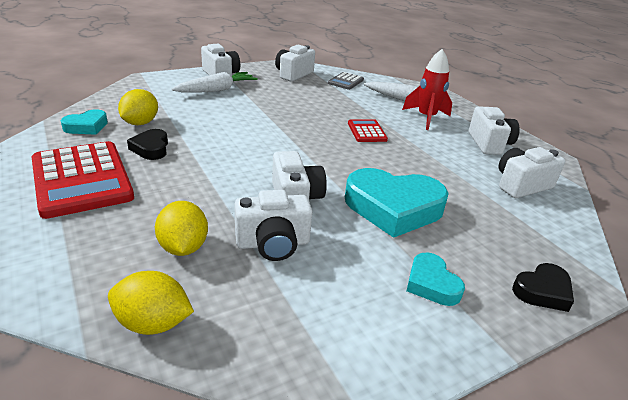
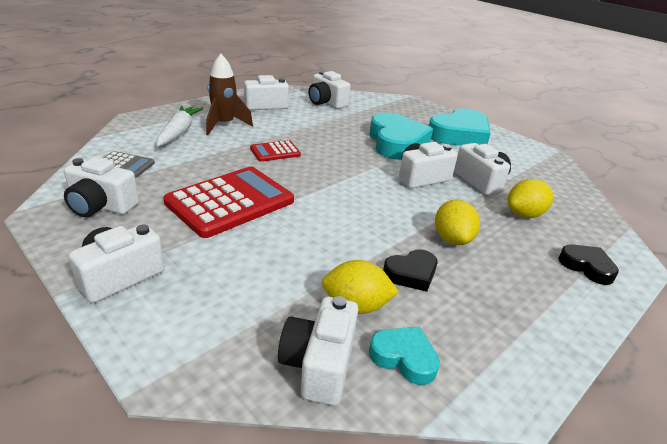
camera: 105 degrees left, 0 degrees up
(82, 179) = (510, 301): red calculator -> red calculator (230, 202)
(110, 106) = (319, 365): none -> white camera
(153, 323) = (588, 210): yellow lemon -> yellow lemon (452, 239)
(216, 90) = (196, 265): white carrot -> none
(426, 118) = (224, 125): red rocket -> brown rocket
(431, 284) = (459, 135): turquoise heart -> turquoise heart, size x1.95
(542, 291) = (433, 111): black heart -> black heart (587, 267)

